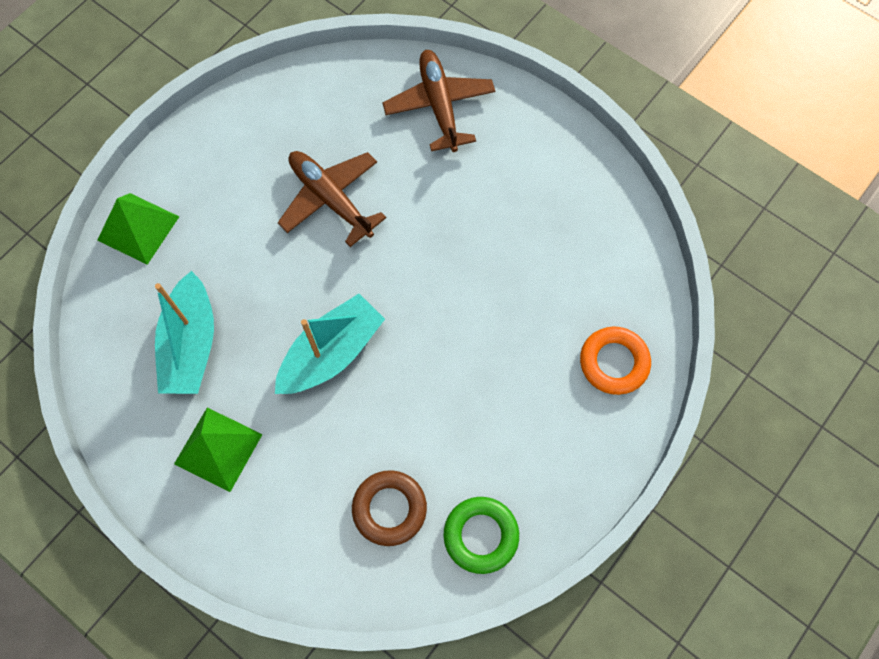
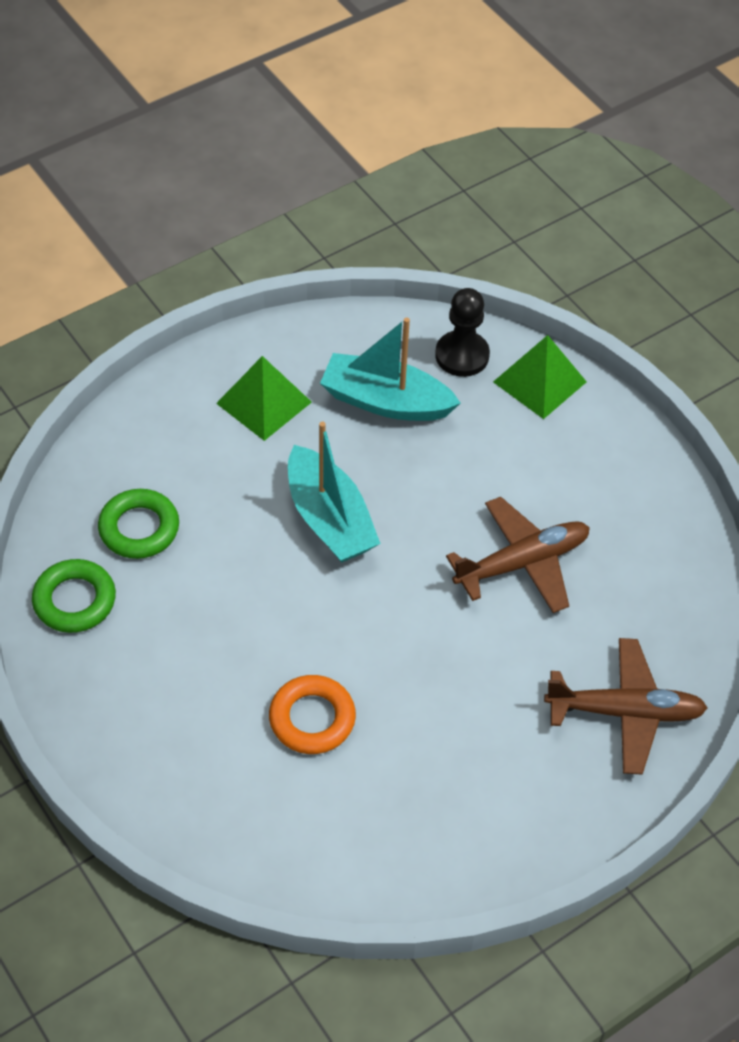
camera: 105 degrees right, 15 degrees down
(122, 296) = (462, 355): none -> black pawn
(389, 509) = (139, 528): brown ring -> green ring
(614, 362) = (208, 795): orange ring -> orange ring (312, 719)

